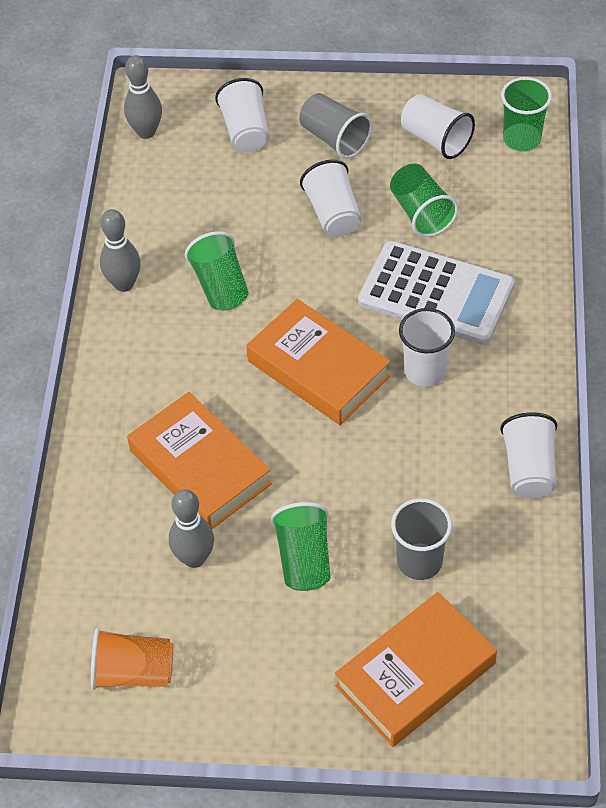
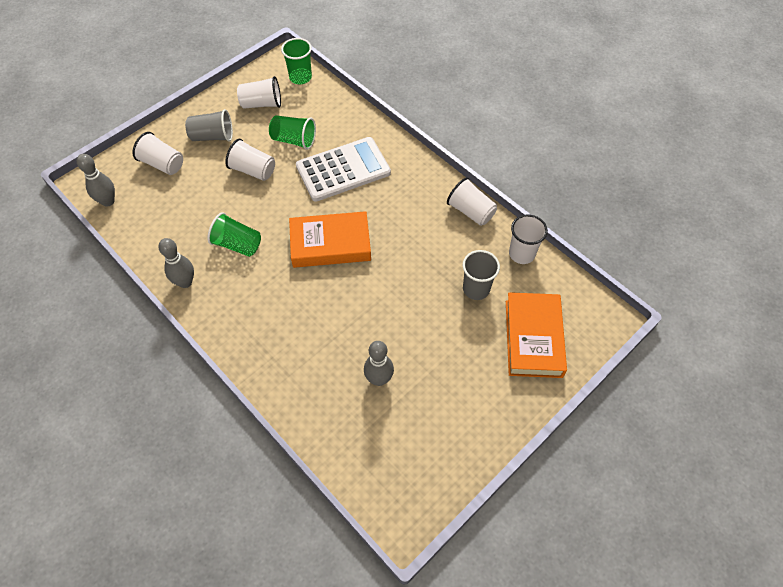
camera: 50 degrees left, 5 degrees up
(133, 672) = (416, 459): orange cup -> none
(200, 467) = (330, 335): orange book -> none
(304, 559) = (428, 333): green cup -> none
(425, 371) = (379, 206): white cup -> white cup (521, 254)

